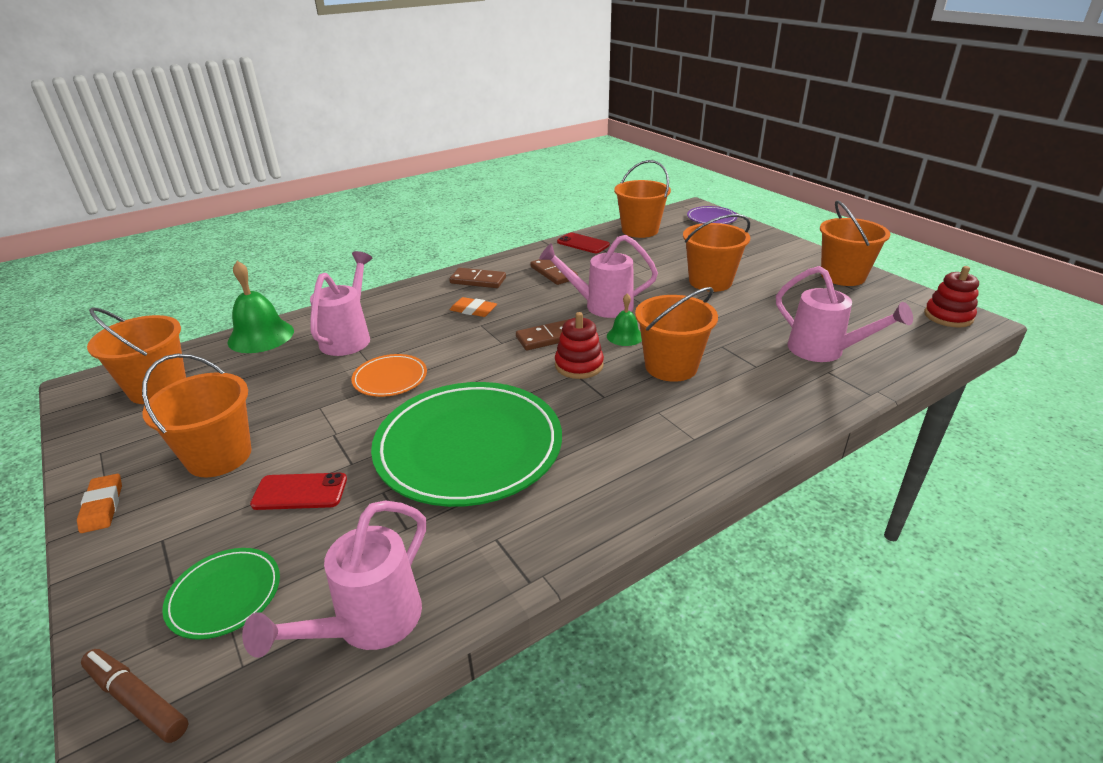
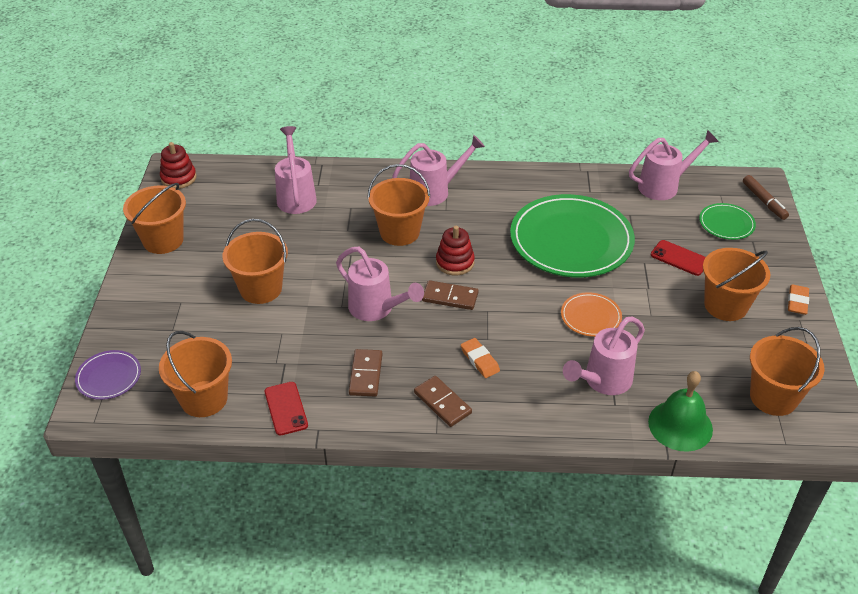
camera: 145 degrees left, 10 degrees up
(625, 336) = (396, 270): green bell -> none
(700, 427) = (435, 191): none -> pink watering can

